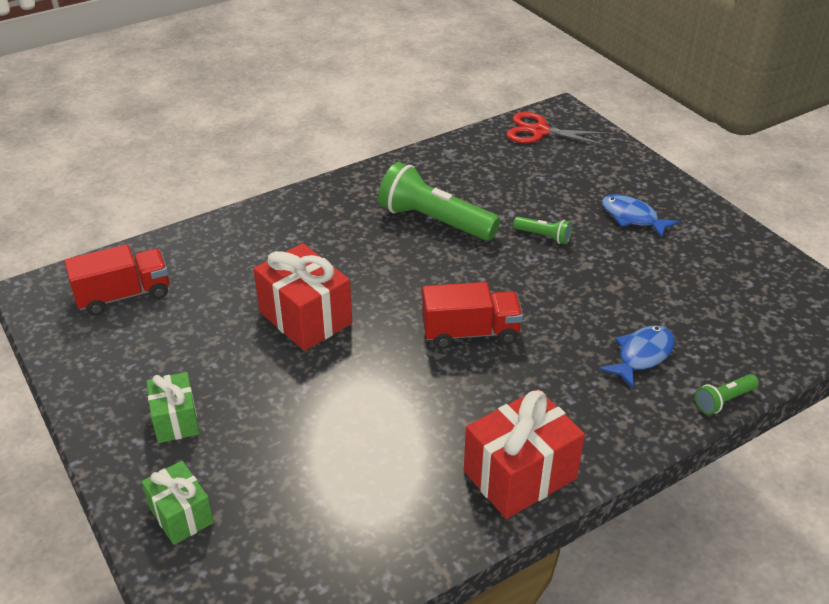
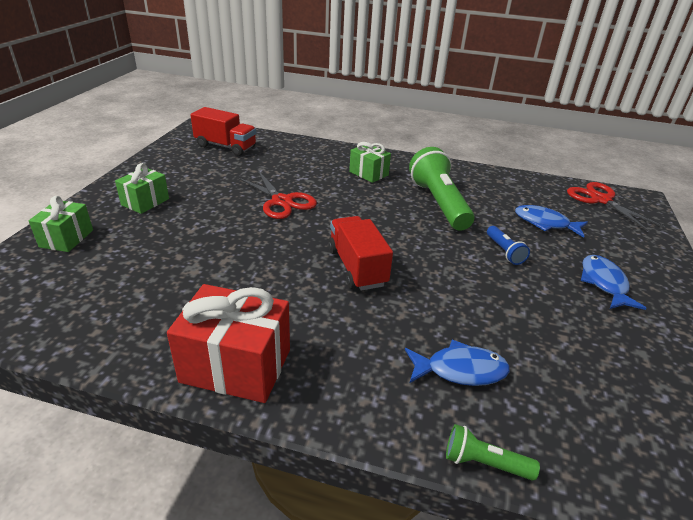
camera: 45 degrees right, 5 degrees down
(305, 318) = (282, 201): red gift -> red scissors
(327, 228) = (368, 173): none -> green gift
(470, 333) = (357, 267): red truck -> red truck turned 150 degrees counterclockwise
(534, 186) = (545, 223): none -> blue fish
(543, 236) = (504, 252): green flashlight -> blue flashlight

